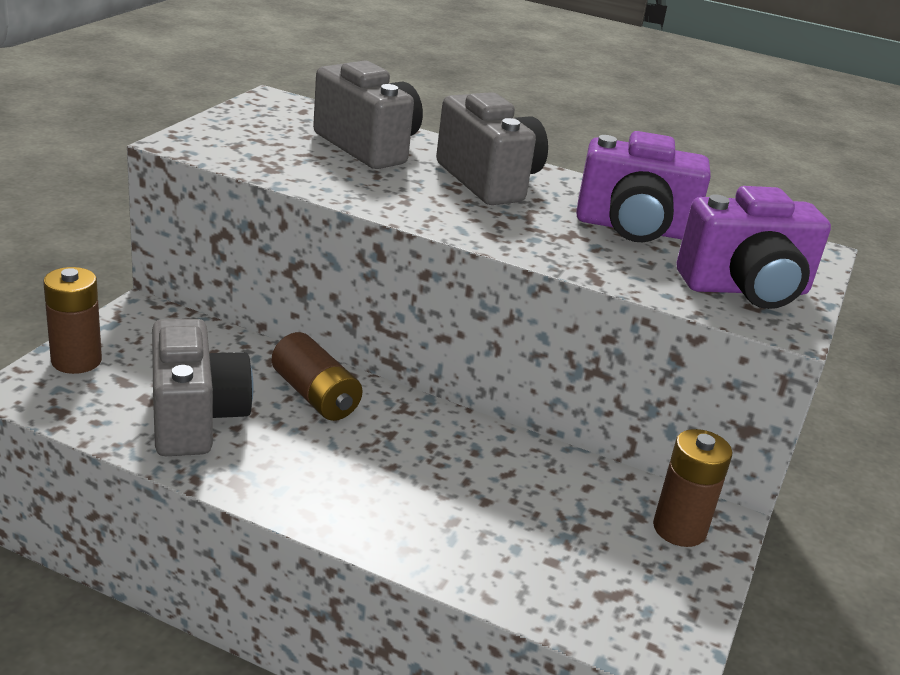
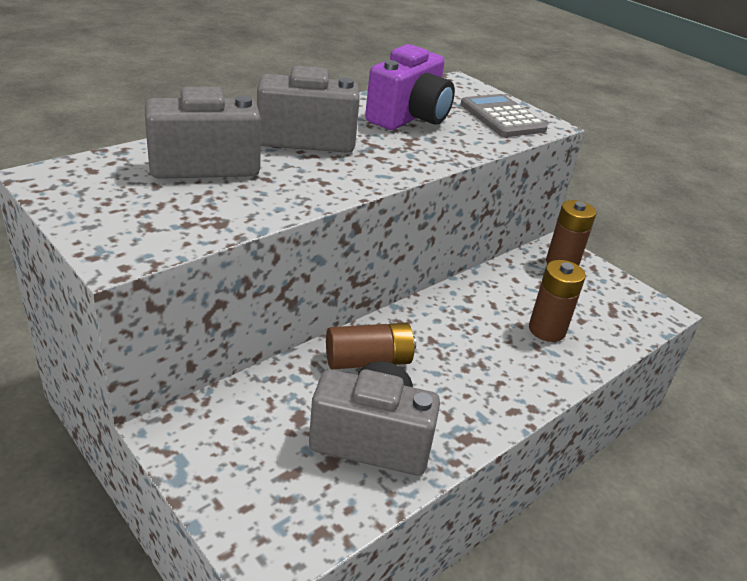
camera: 65 degrees left, 5 degrees up
(76, 361) = (236, 502): brown battery -> brown battery (547, 330)
(745, 289) = (502, 117): purple camera -> grey calculator

